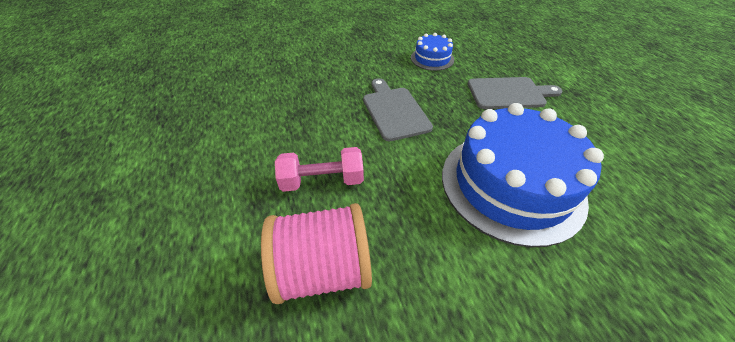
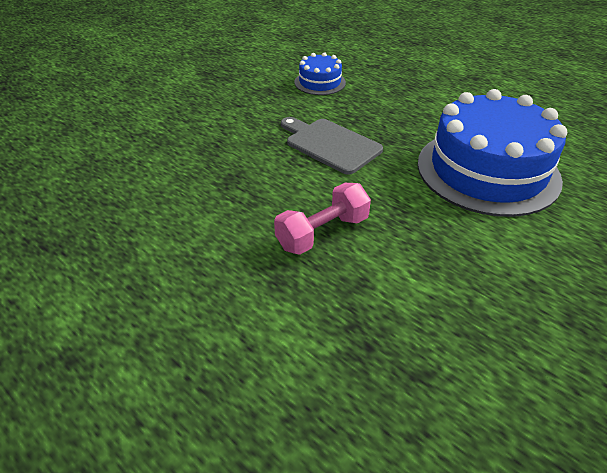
camera: 30 degrees left, 5 degrees down
(322, 269) = (398, 302): pink spool -> none
(509, 93) = (420, 95): grey cutting board -> none

